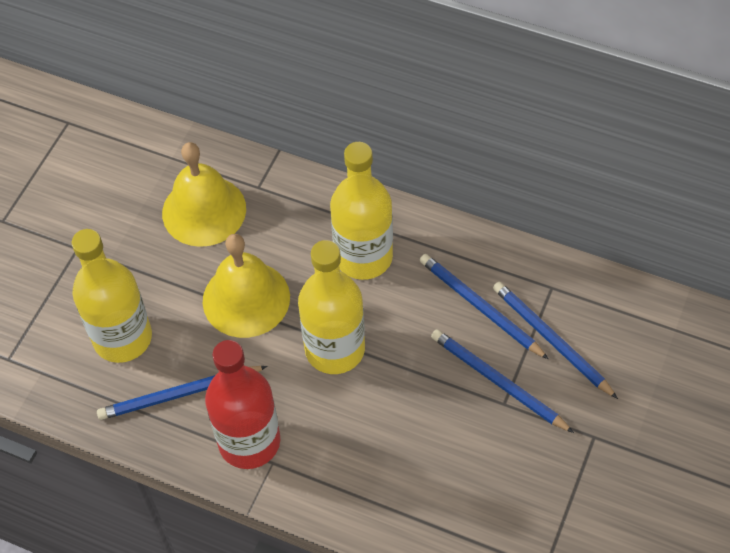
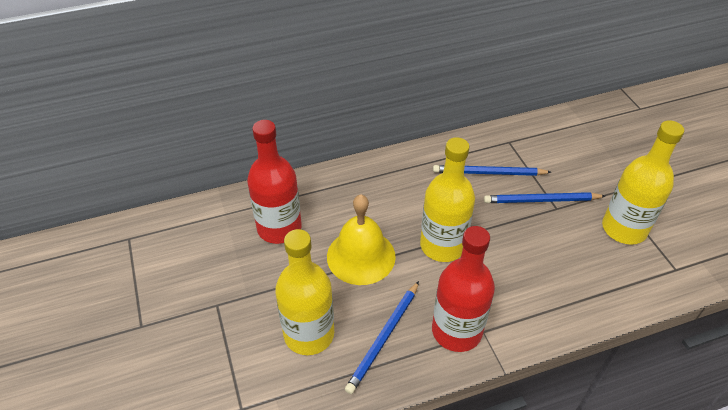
camera: 45 degrees left, 10 degrees down
(204, 210) = (279, 228): yellow bell -> red bottle
(363, 257) = (401, 190): yellow bottle -> yellow bottle (624, 229)
(551, 340) = (540, 164): blue pencil -> none

